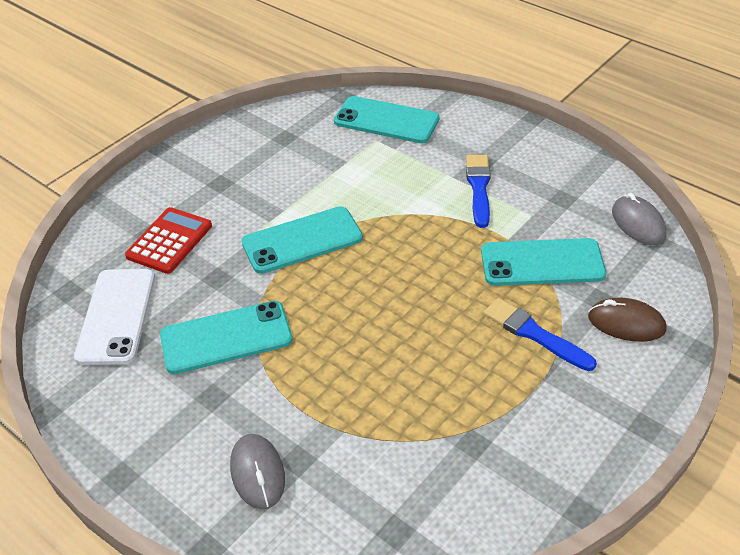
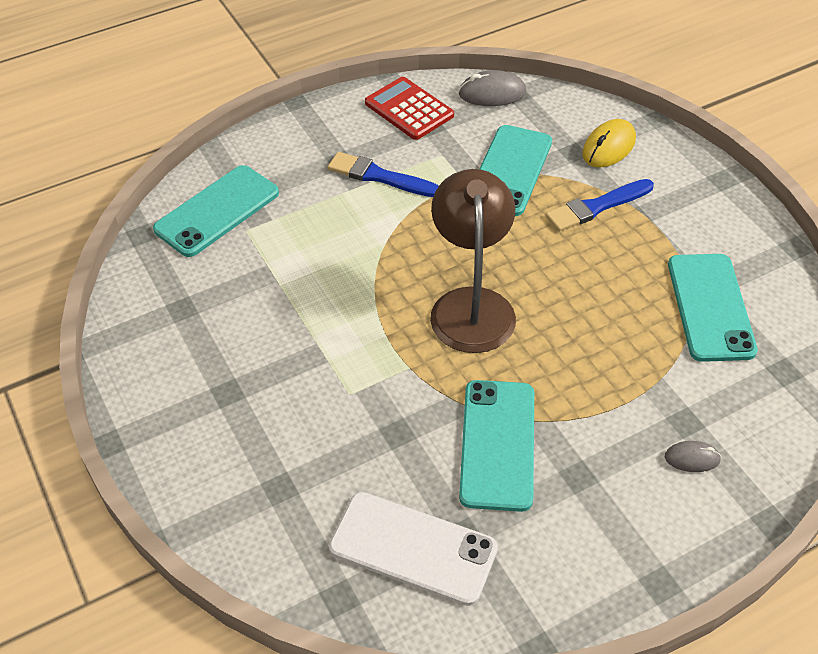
camera: 70 degrees left, 5 degrees up
(169, 241) = (306, 467): red calculator -> red calculator (409, 109)
(257, 473) = (692, 458): grey mouse -> grey mouse, size x0.61
(302, 240) = (378, 339): turquoise phone -> turquoise phone (710, 307)
(365, 282) = (471, 305): none -> brown lamp
(626, 323) = (608, 147): brown mouse -> yellow mouse

